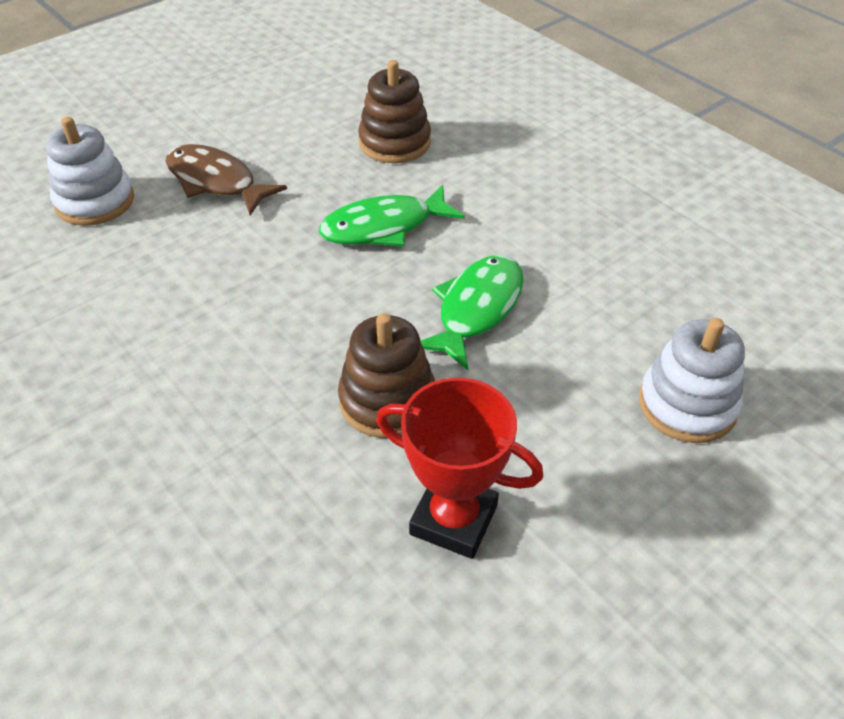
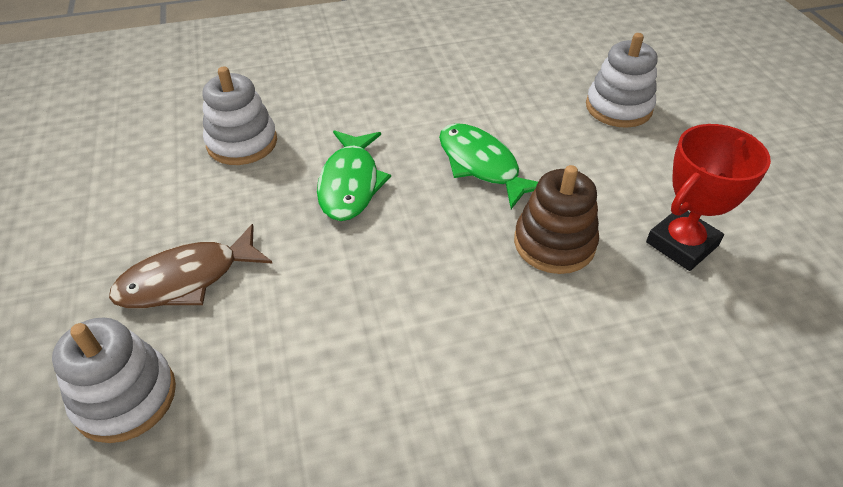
camera: 65 degrees left, 0 degrees up
(395, 143) = (242, 143): brown stacking toy -> white stacking toy

